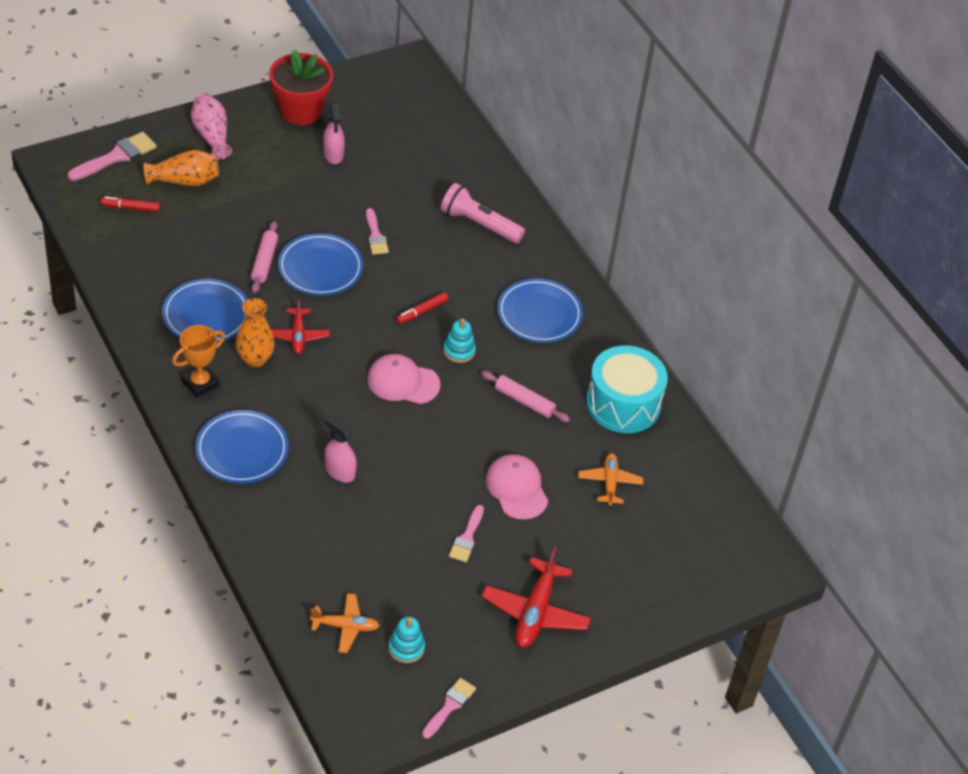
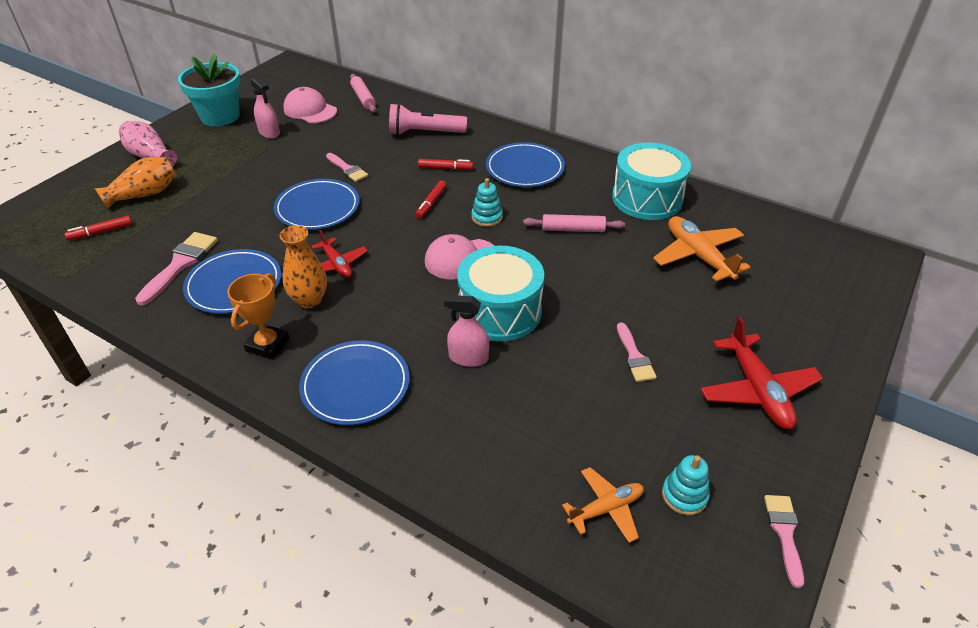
camera: 25 degrees left, 5 degrees down
(116, 156) = (64, 201): pink brush -> pink brush (180, 264)
(264, 262) = (262, 223): pink rolling pin -> pink rolling pin (363, 98)
(300, 111) = (220, 116): red flower pot -> turquoise flower pot
(395, 446) = (500, 311): none -> turquoise drum
(465, 278) = (445, 168): none -> red marker
(516, 488) = (634, 295): pink cap -> pink cap (310, 110)
(609, 483) = (698, 256): orange plane -> orange plane, size x1.60

